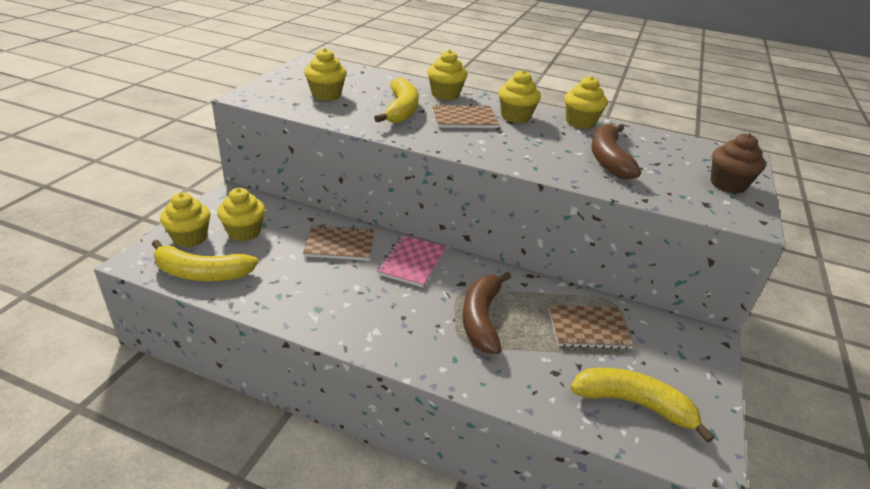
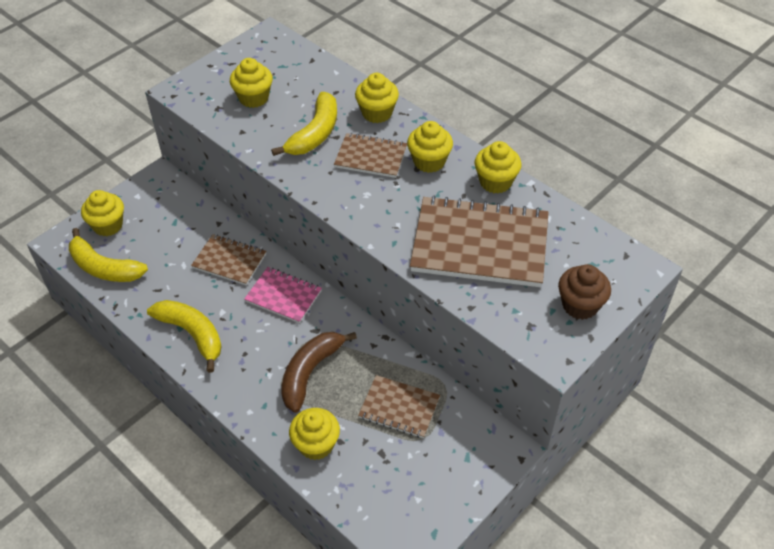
camera: 25 degrees right, 15 degrees up
(244, 232) = (154, 228): yellow cupcake -> yellow cupcake (316, 444)
(412, 262) = (283, 296): pink notebook -> pink notebook turned 75 degrees clockwise
(608, 159) = (480, 244): brown banana -> brown notebook
(633, 404) = (386, 488): yellow banana -> yellow banana (192, 334)

